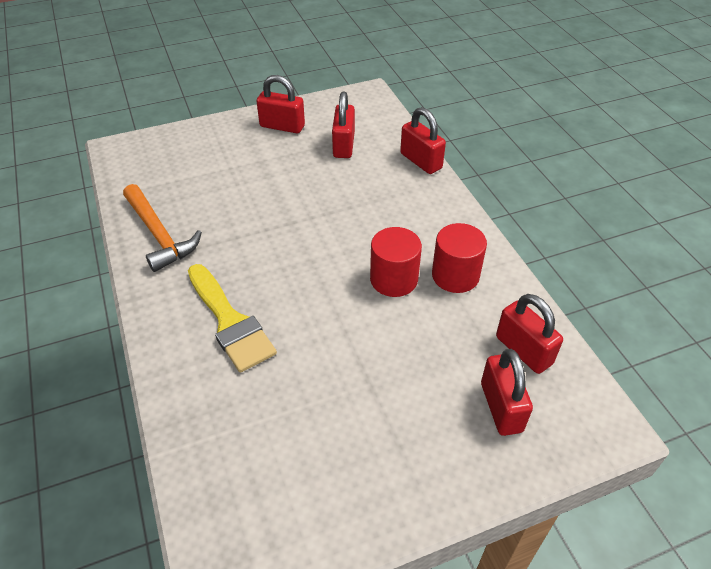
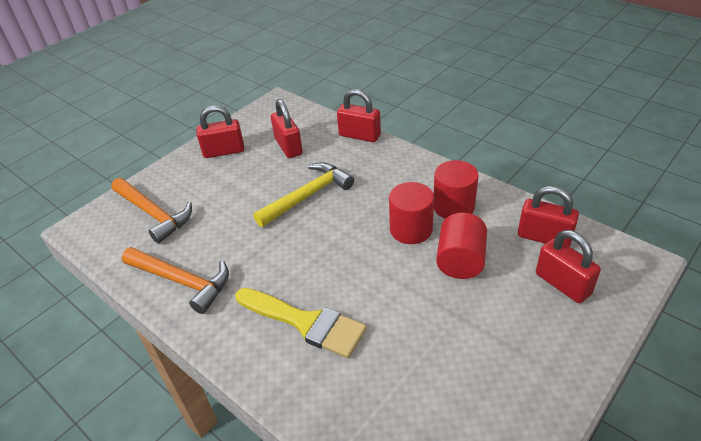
camera: 25 degrees left, 5 degrees down
(181, 162) = (154, 214): none -> orange hammer
(323, 202) = (308, 196): none -> yellow hammer
(416, 333) = (460, 261): none -> red cylinder

